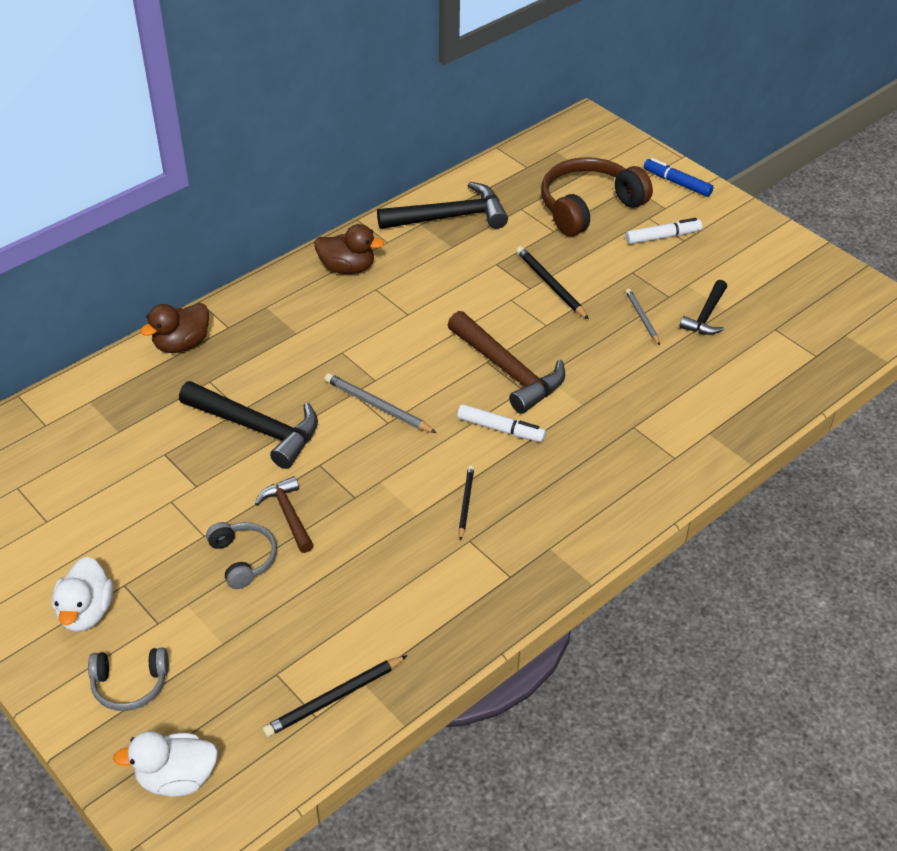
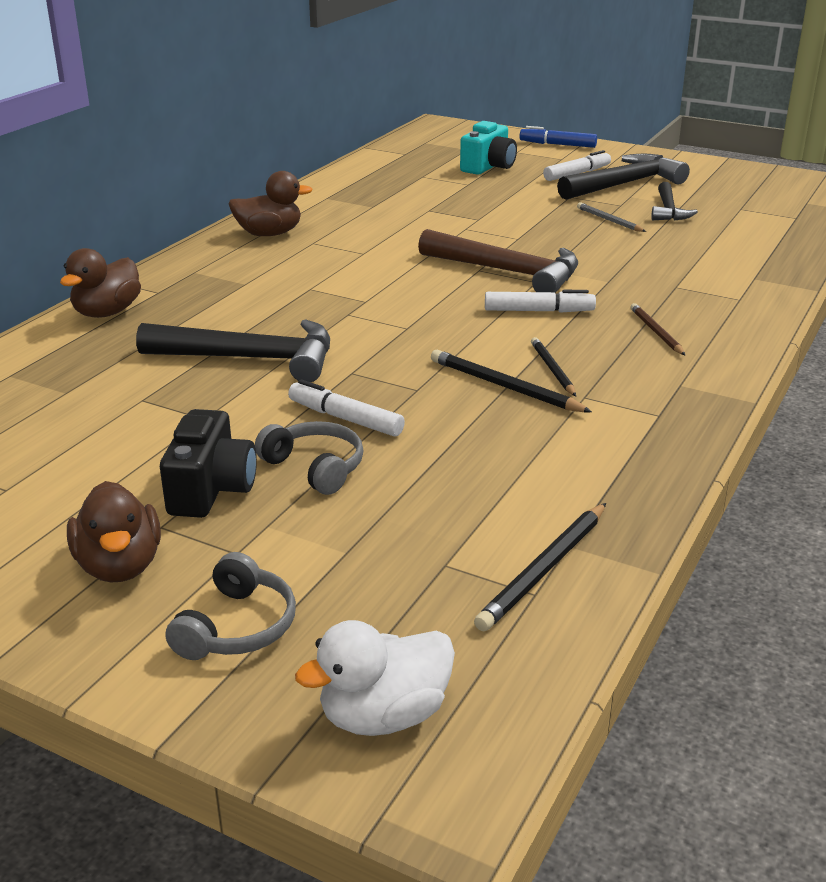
camera: 20 degrees left, 15 degrees down
(86, 612) = (120, 566): white duck -> brown duck
(130, 685) = (237, 627): grey headphones -> grey headphones turned 45 degrees counterclockwise
(168, 560) = (211, 489): none -> black camera
(288, 515) = (345, 418): brown hammer -> white marker
(377, 406) = (385, 318): grey pencil -> none
(450, 217) = (354, 190): black hammer -> black hammer (624, 184)
(550, 285) = (497, 214): black pencil -> black pencil (504, 387)
(575, 481) = (656, 332): none -> brown pencil
(589, 207) = (488, 167): brown headphones -> turquoise camera

